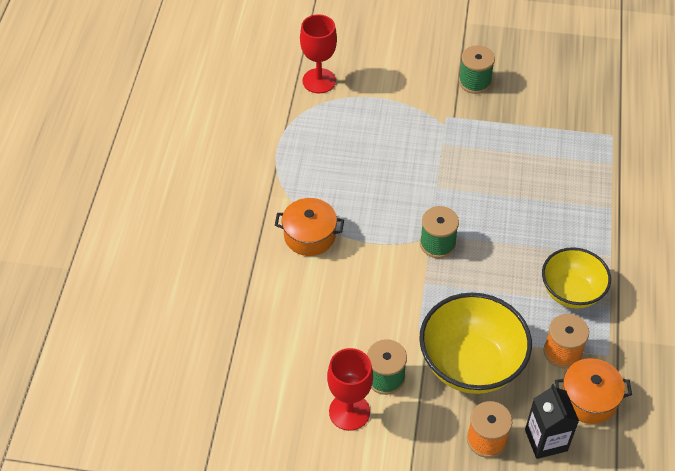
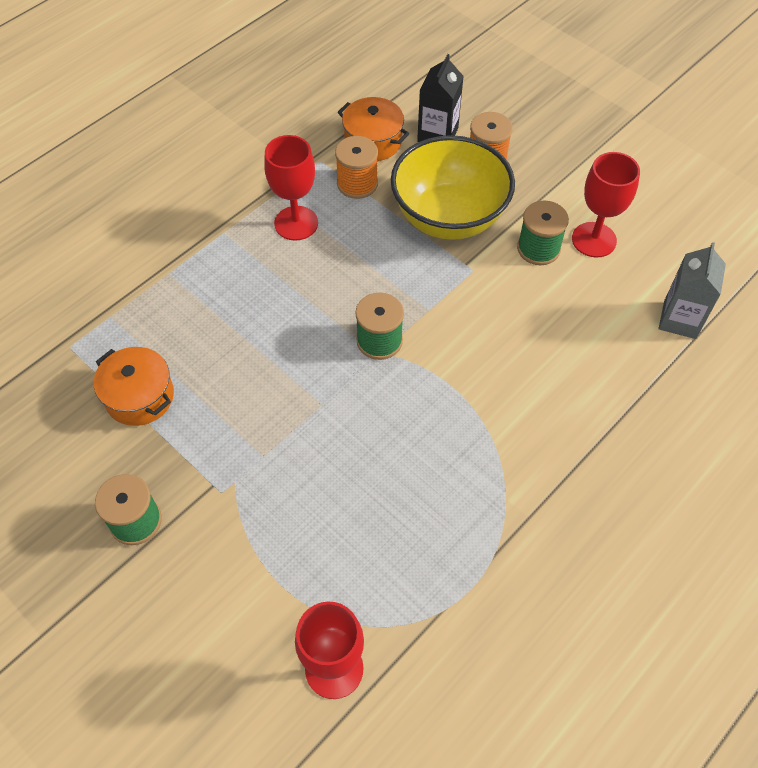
camera: 145 degrees left, 5 degrees up
(246, 379) = (679, 319): none -> grey carton
(309, 236) = (514, 433): orange pot -> orange pot (140, 397)
(571, 292) = (296, 223): yellow bowl -> red goblet

